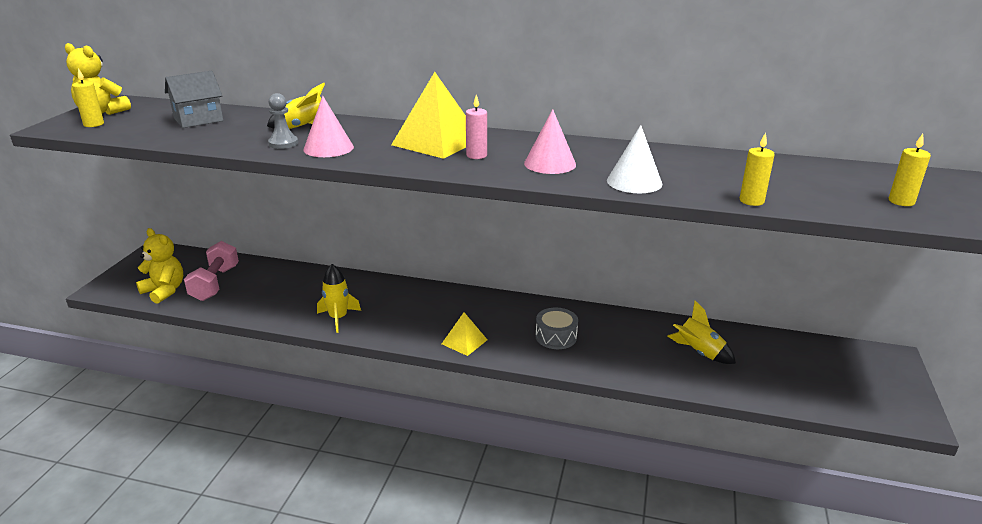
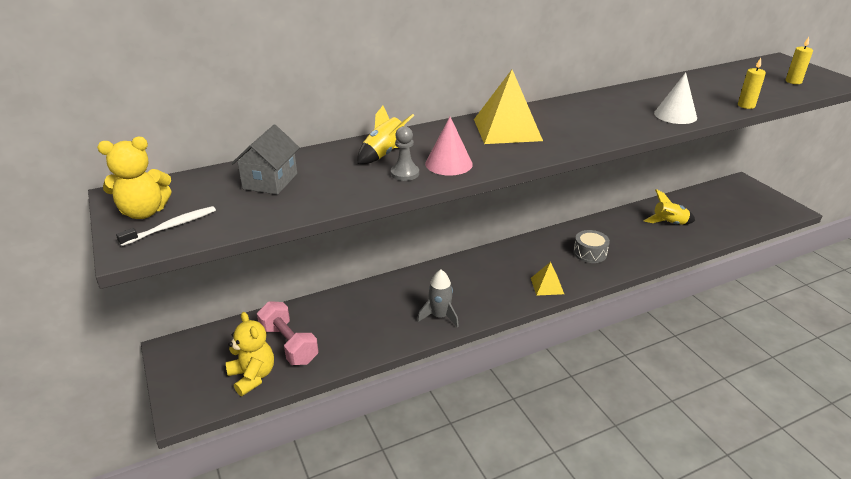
camera: 40 degrees left, 5 degrees up
(94, 124) = (171, 226): yellow candle -> white toothbrush
(164, 291) = (253, 376): yellow teddy bear -> yellow teddy bear turned 60 degrees clockwise
(338, 318) = (440, 316): yellow rocket -> grey rocket
(476, 155) = (556, 130): pink candle -> none
(550, 163) = (608, 120): pink cone -> none

